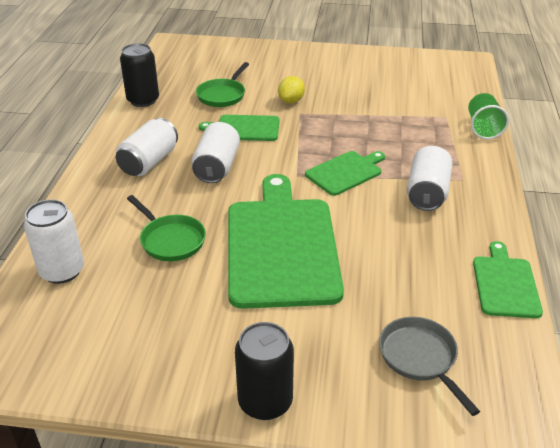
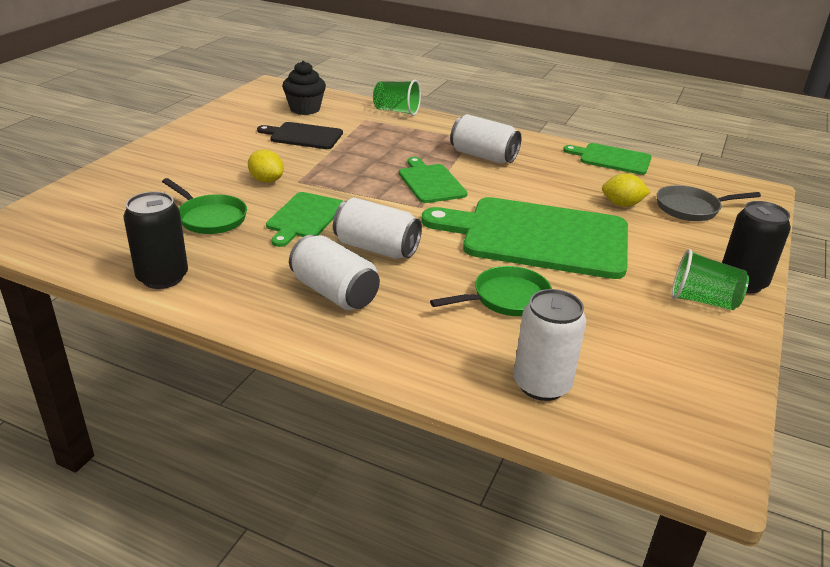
camera: 75 degrees left, 5 degrees down
(214, 367) = (703, 300): none -> green cup
(382, 97) = (303, 136): none -> black cutting board
(388, 298) = (622, 204): none -> yellow lemon
(436, 85) = (305, 109): none -> black cupcake

